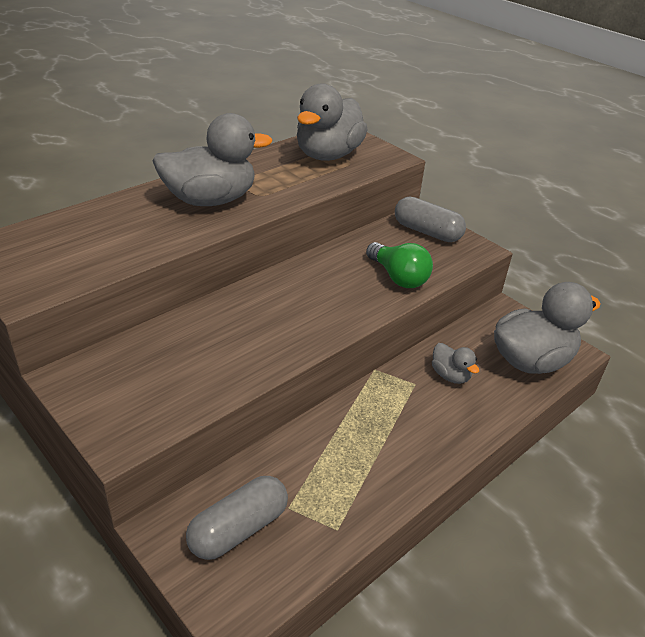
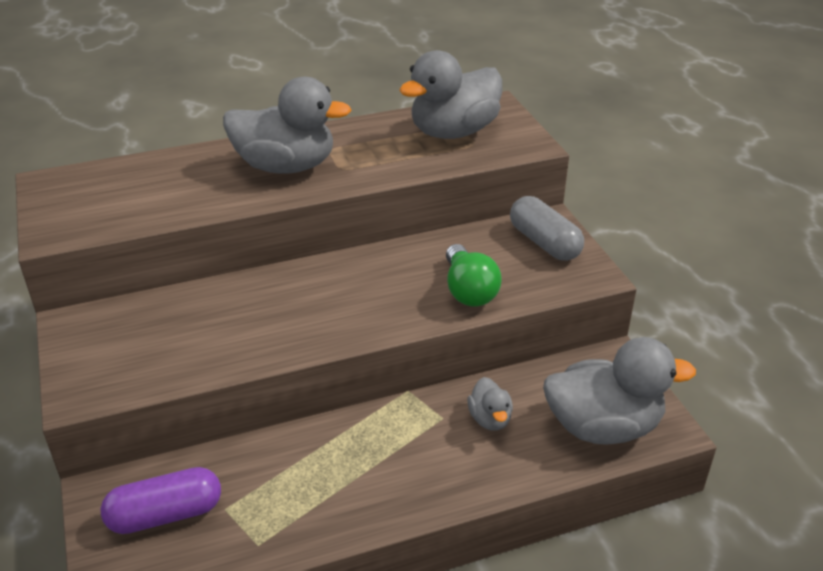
camera: 25 degrees right, 0 degrees up
(239, 529) = (165, 514): grey capsule -> purple capsule

